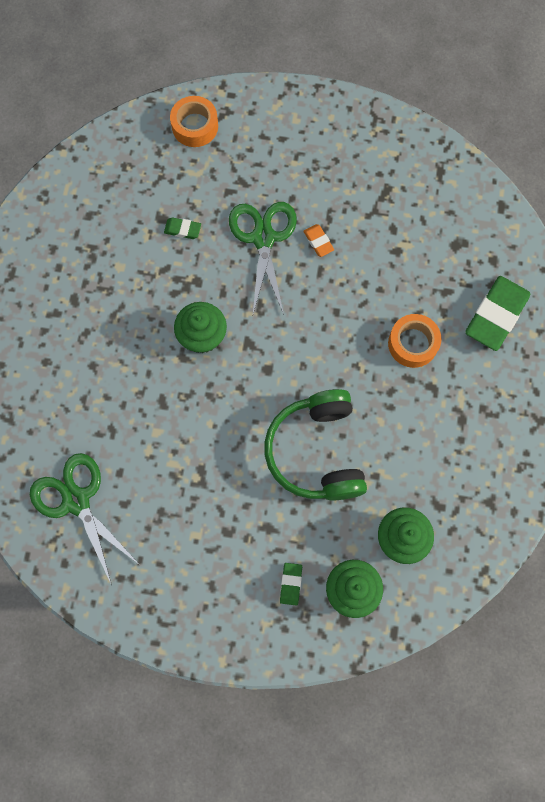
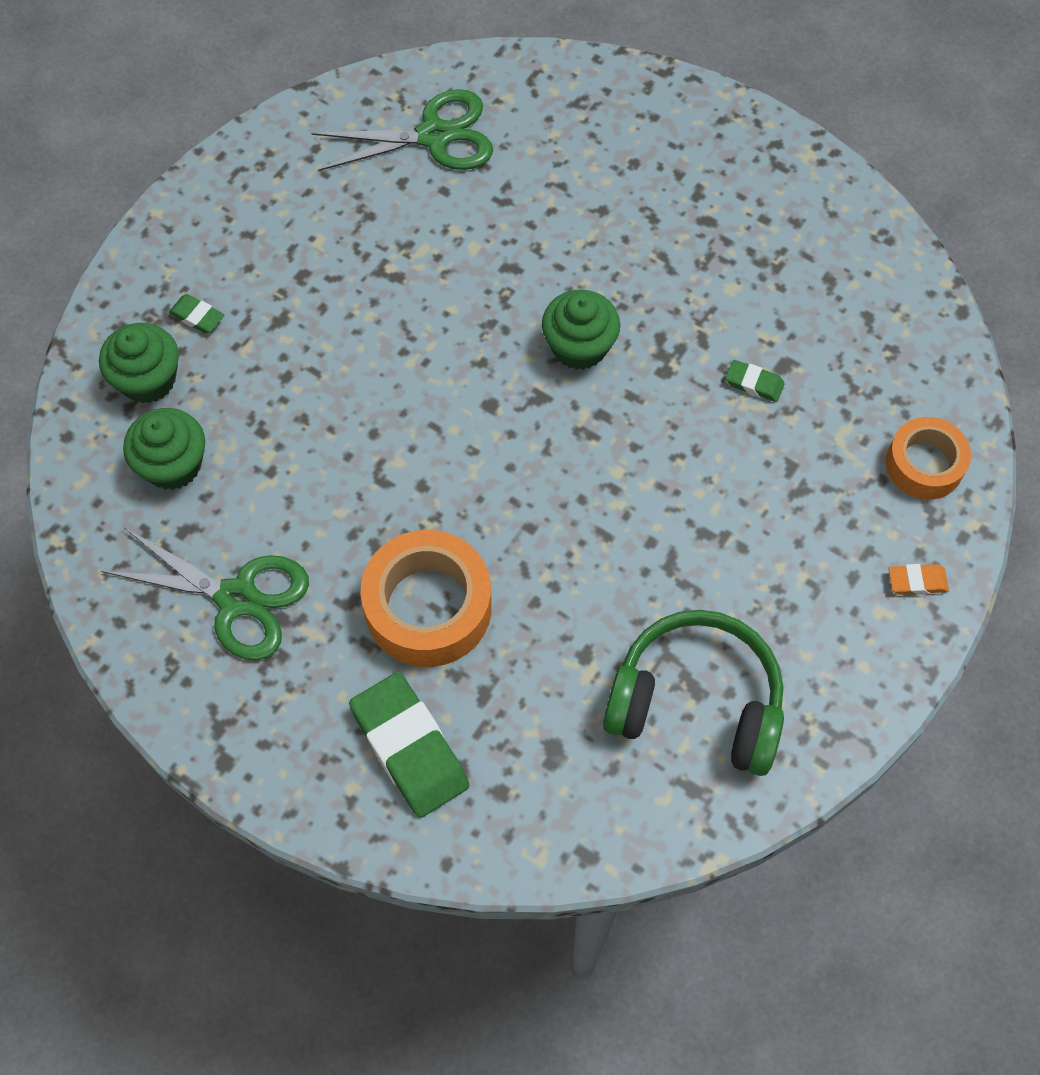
camera: 115 degrees right, 10 degrees down
(182, 230) = (754, 383): green eraser -> green eraser turned 75 degrees clockwise
(263, 238) = (692, 481): green scissors -> green scissors (237, 598)
(316, 451) = (344, 415): green headphones -> green headphones (696, 703)
(318, 242) = (652, 552): orange eraser -> orange eraser (917, 581)
(412, 343) = (428, 607): orange tape -> orange tape, size x1.57

